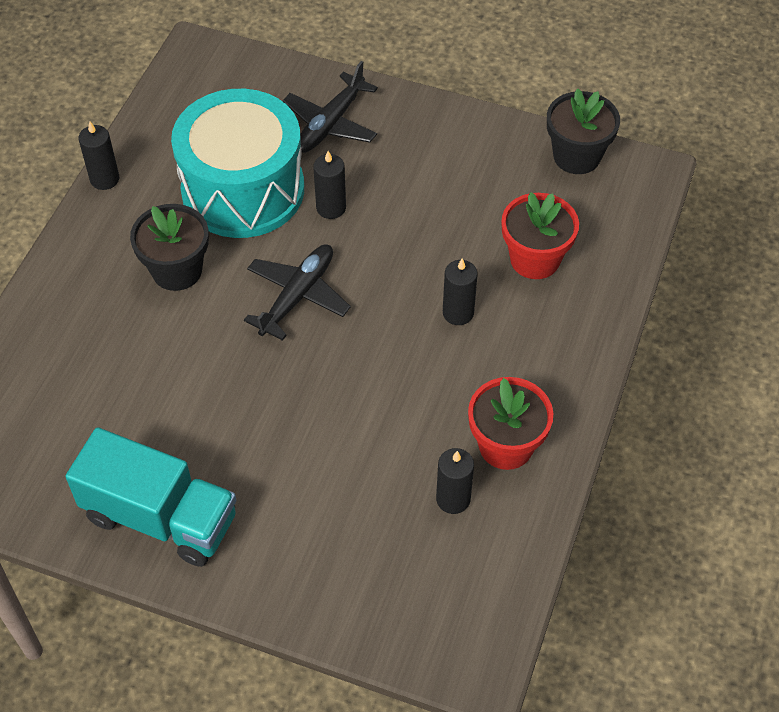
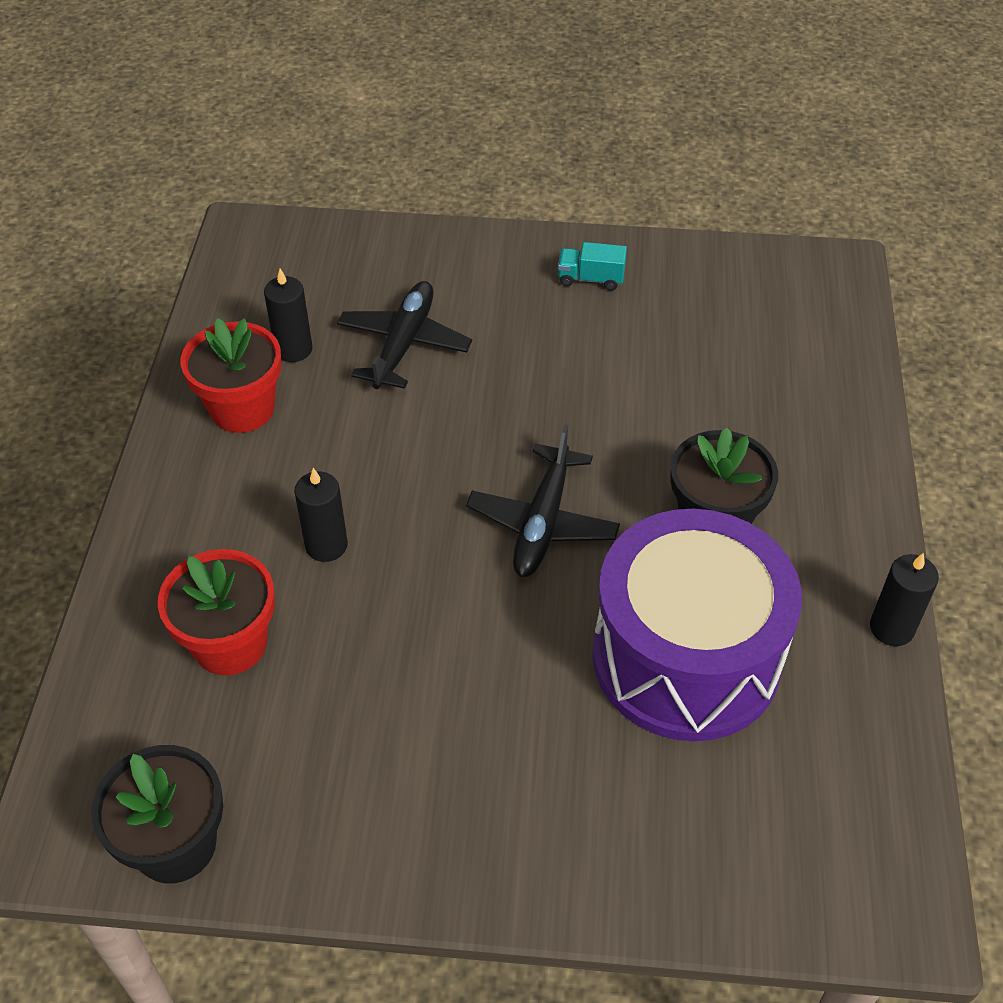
camera: 165 degrees right, 5 degrees down
(160, 517) = (590, 279): turquoise truck -> turquoise truck, size x0.42
(243, 189) = (686, 657): turquoise drum -> purple drum
(331, 123) = (602, 812): black plane -> black plane (403, 344)
(331, 208) = (546, 658): black candle -> none

